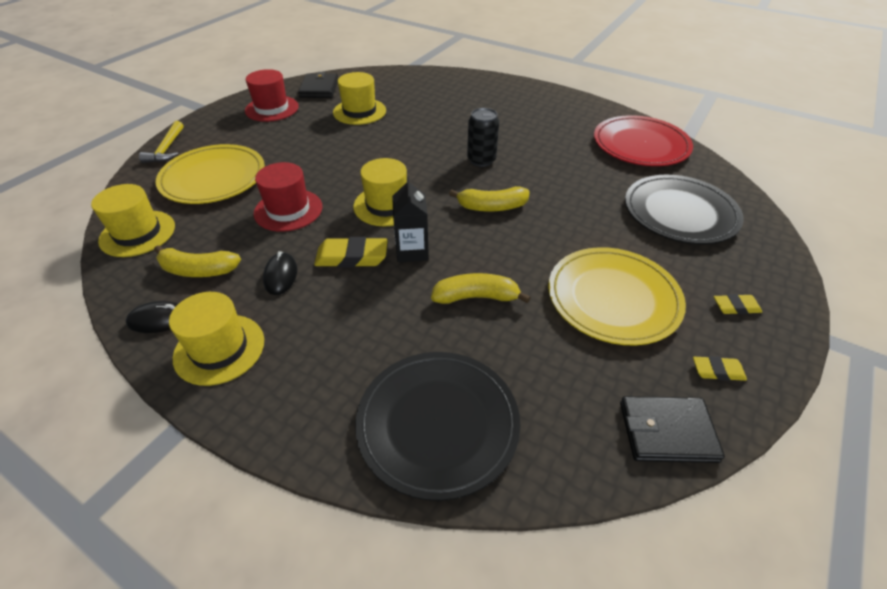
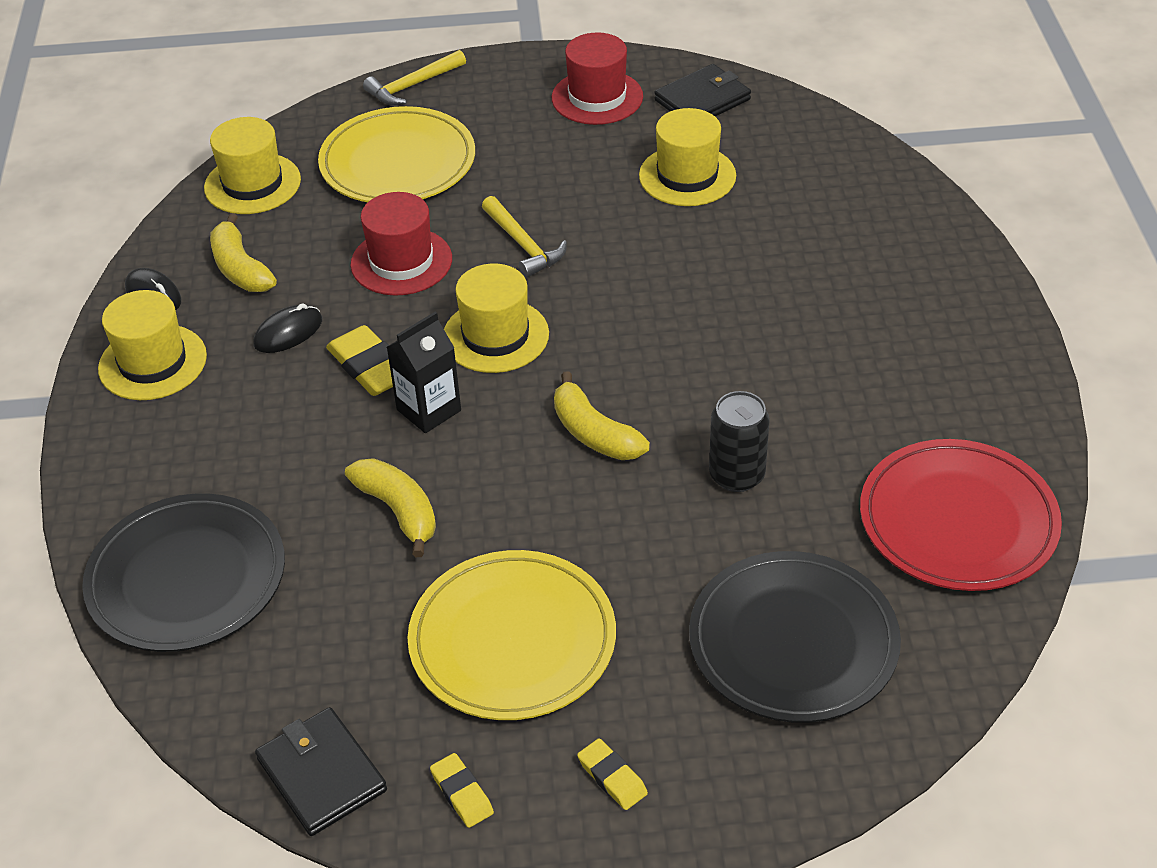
camera: 55 degrees right, 0 degrees up
(335, 169) = (523, 244): none -> yellow hammer
(481, 160) = (699, 364): black can -> black can (737, 475)

